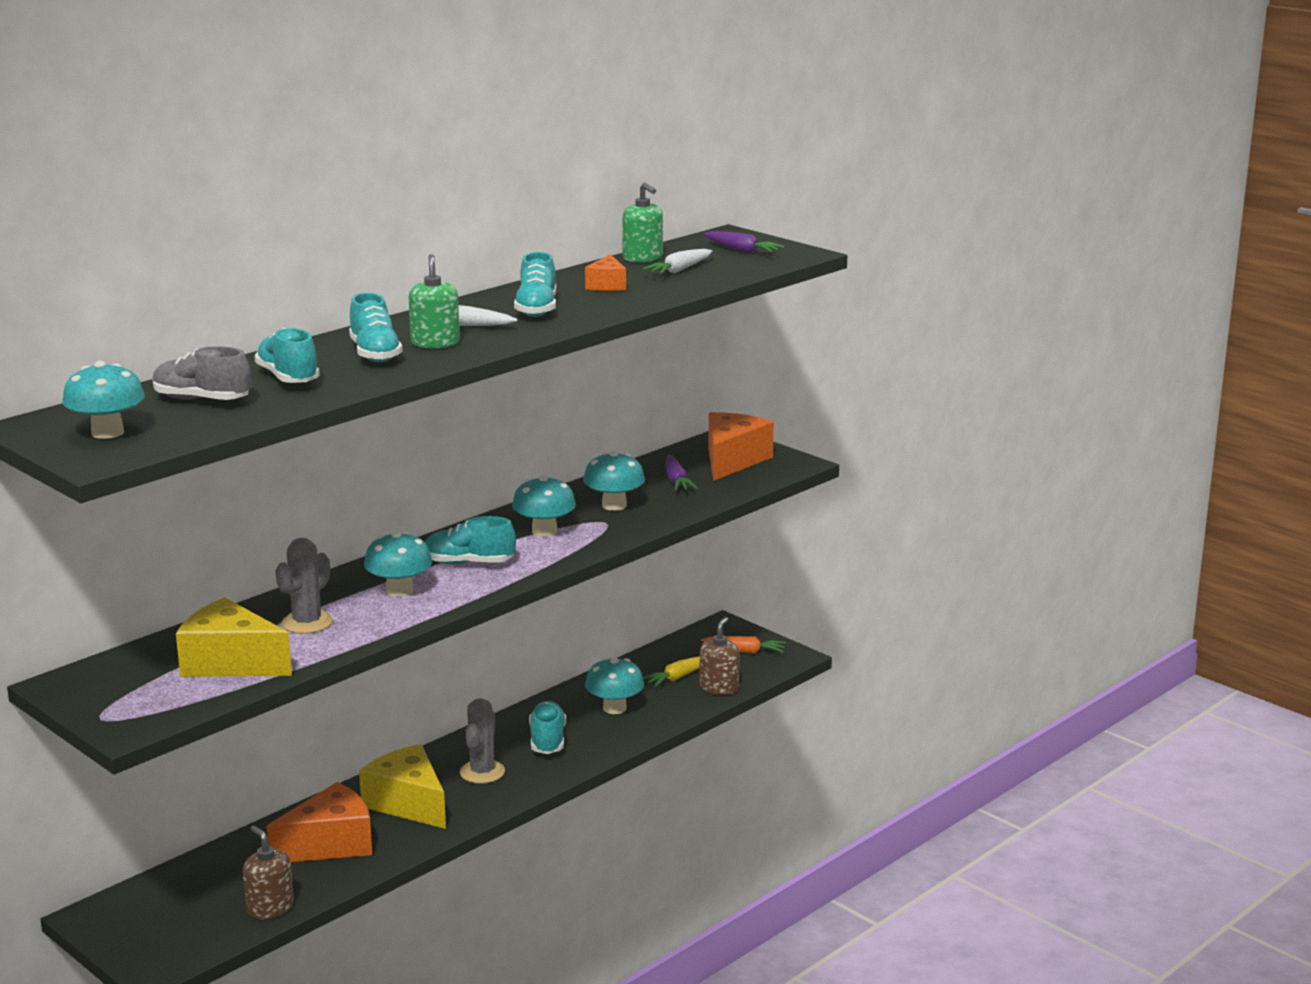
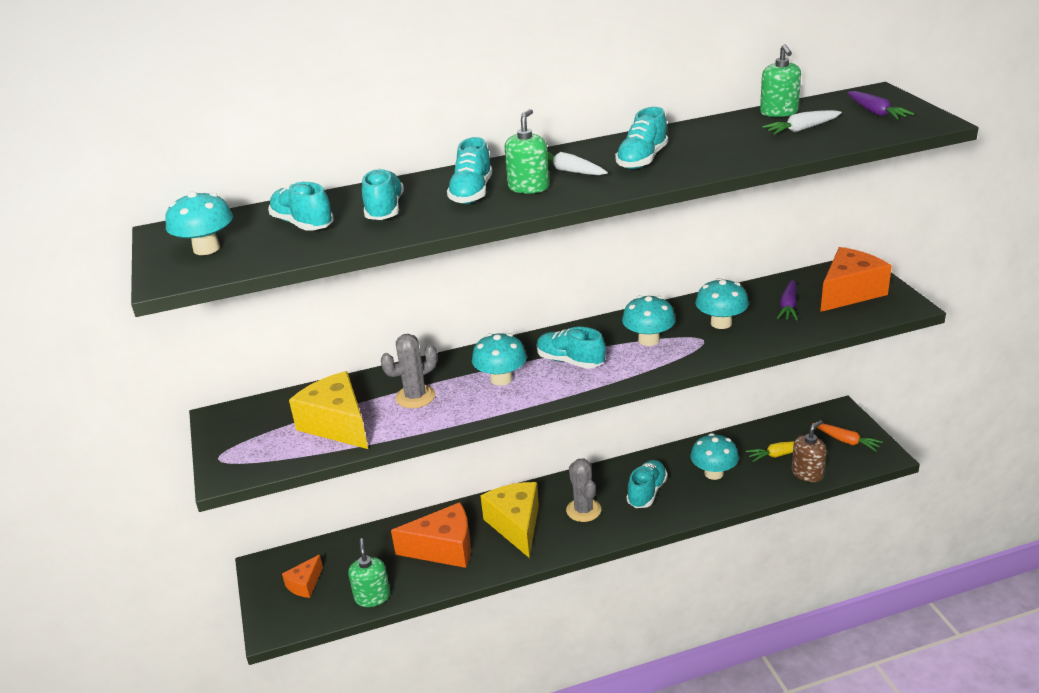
camera: 30 degrees right, 10 degrees up
(202, 400) = (303, 224): grey shoe -> turquoise shoe
(270, 908) = (372, 596): brown soap dispenser -> green soap dispenser
(482, 772) = (583, 510): grey cactus -> grey cactus turned 60 degrees counterclockwise
(607, 285) = (723, 140): orange cheese -> orange cheese (305, 584)

